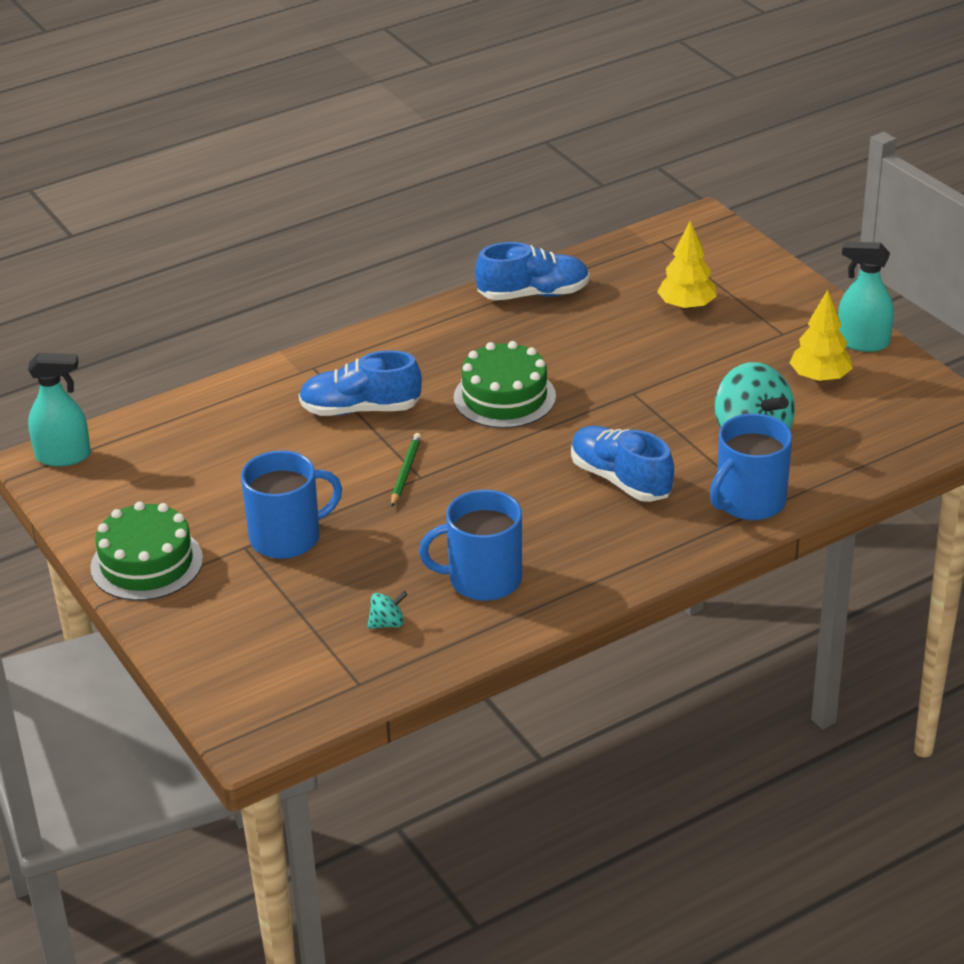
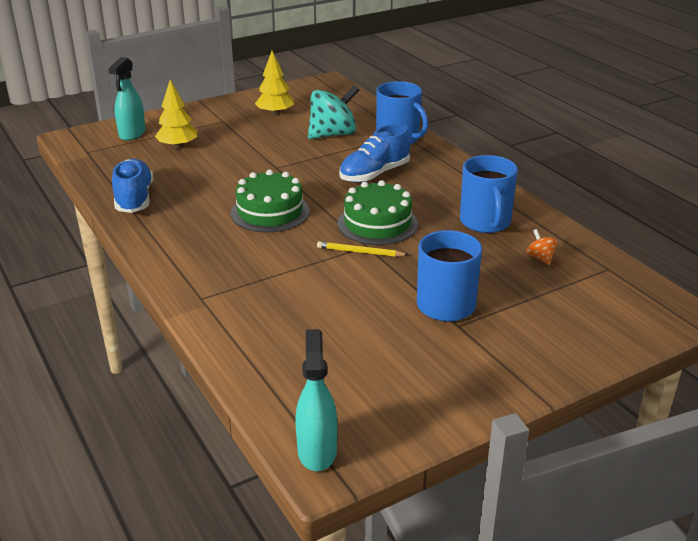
camera: 90 degrees left, 5 degrees down
(147, 563) = (487, 379): green cake -> green cake (377, 223)
(360, 409) = (271, 273): blue shoe -> none
(387, 623) = (540, 258): turquoise spinning top -> orange spinning top
(405, 472) = (360, 252): green pencil -> yellow pencil
(862, 342) = (241, 101): turquoise spray bottle -> turquoise spray bottle (132, 134)

